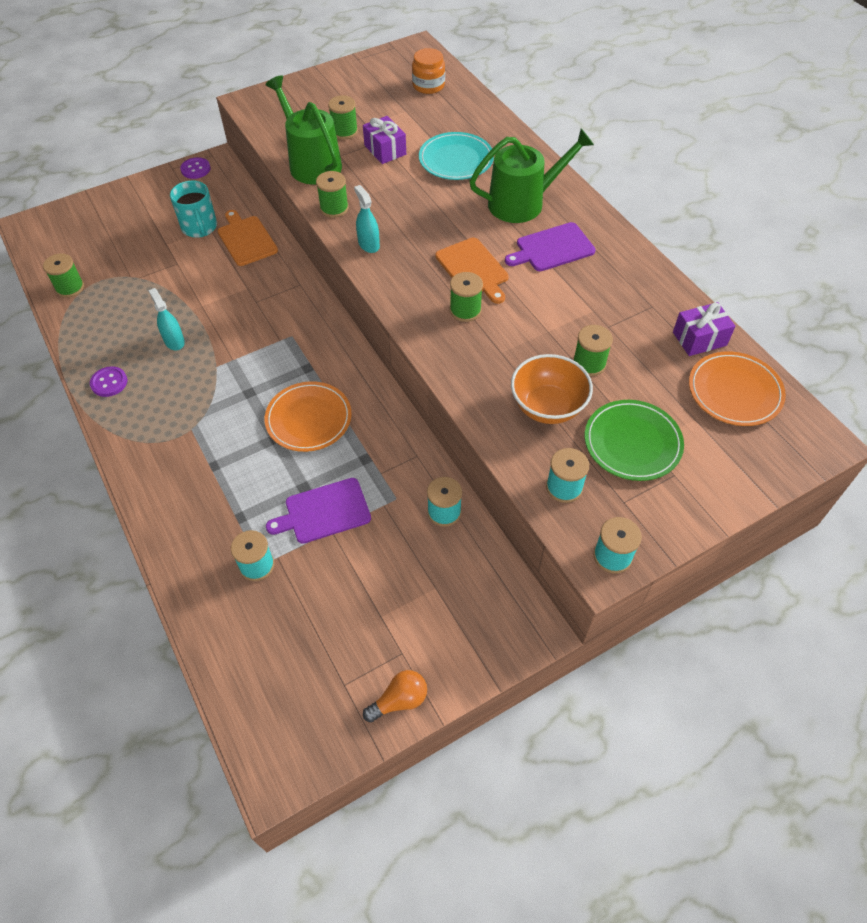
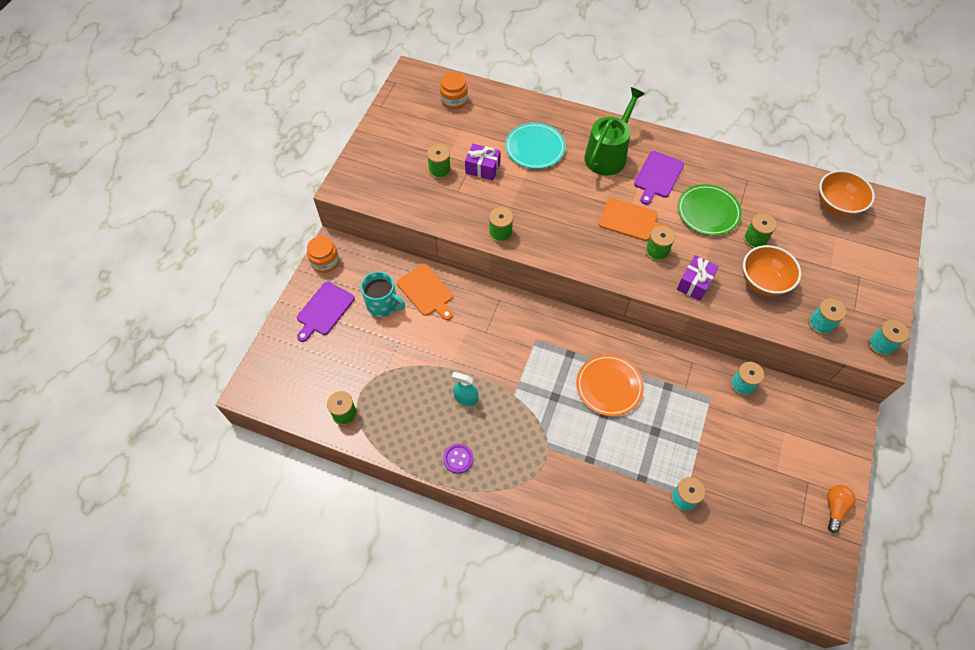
camera: 40 degrees left, 5 degrees up
(195, 169) = (325, 261): purple button -> orange jar
(246, 239) = (426, 291): orange cutting board -> orange cutting board turned 150 degrees counterclockwise
(311, 163) = (446, 209): green watering can -> none
(324, 512) = (682, 436): purple cutting board -> purple cutting board (324, 310)
(368, 244) = (552, 245): turquoise spray bottle -> none
(632, 442) = (823, 272): green plate -> green plate (708, 212)
(699, 338) = (789, 184): purple gift -> purple gift (694, 283)
(734, 391) = (837, 205): orange plate -> orange bowl

